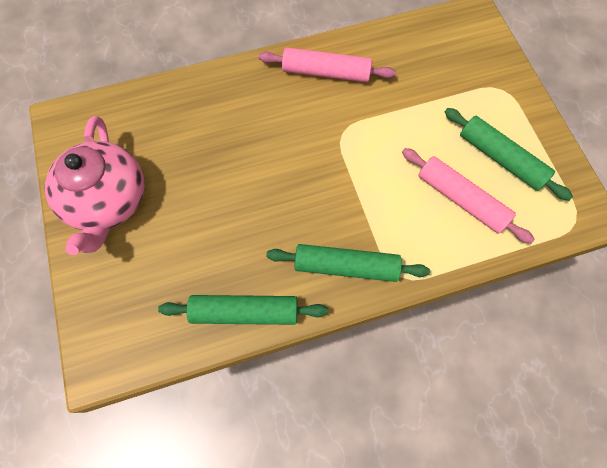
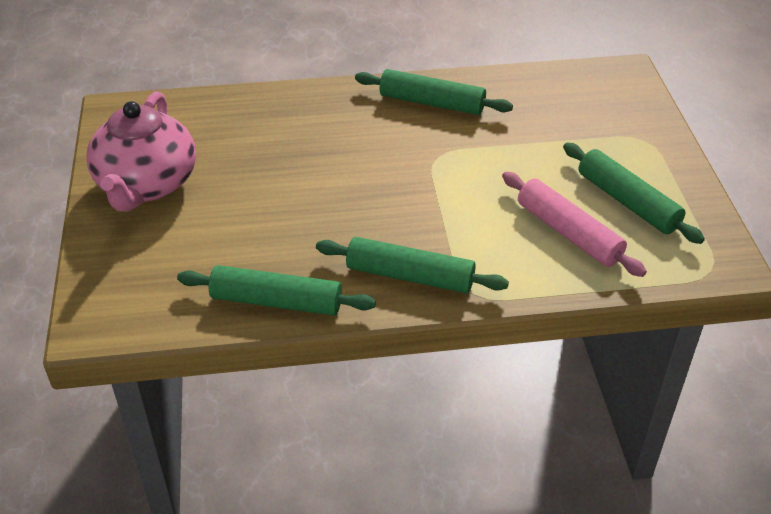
camera: 10 degrees right, 25 degrees down
(326, 72) = (431, 103): pink rolling pin -> green rolling pin

